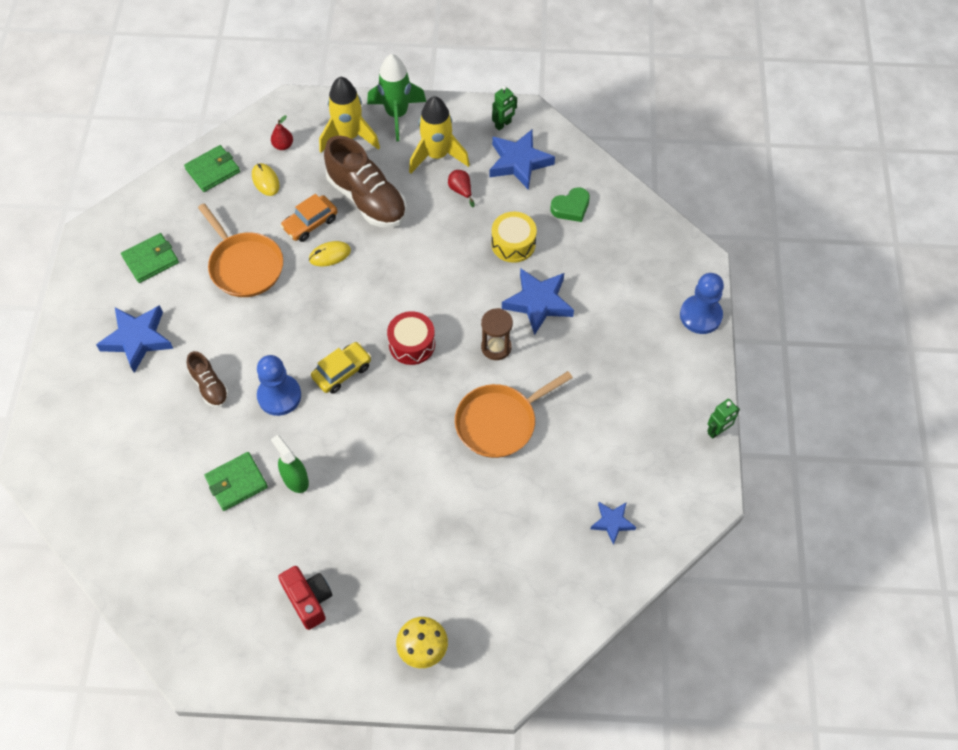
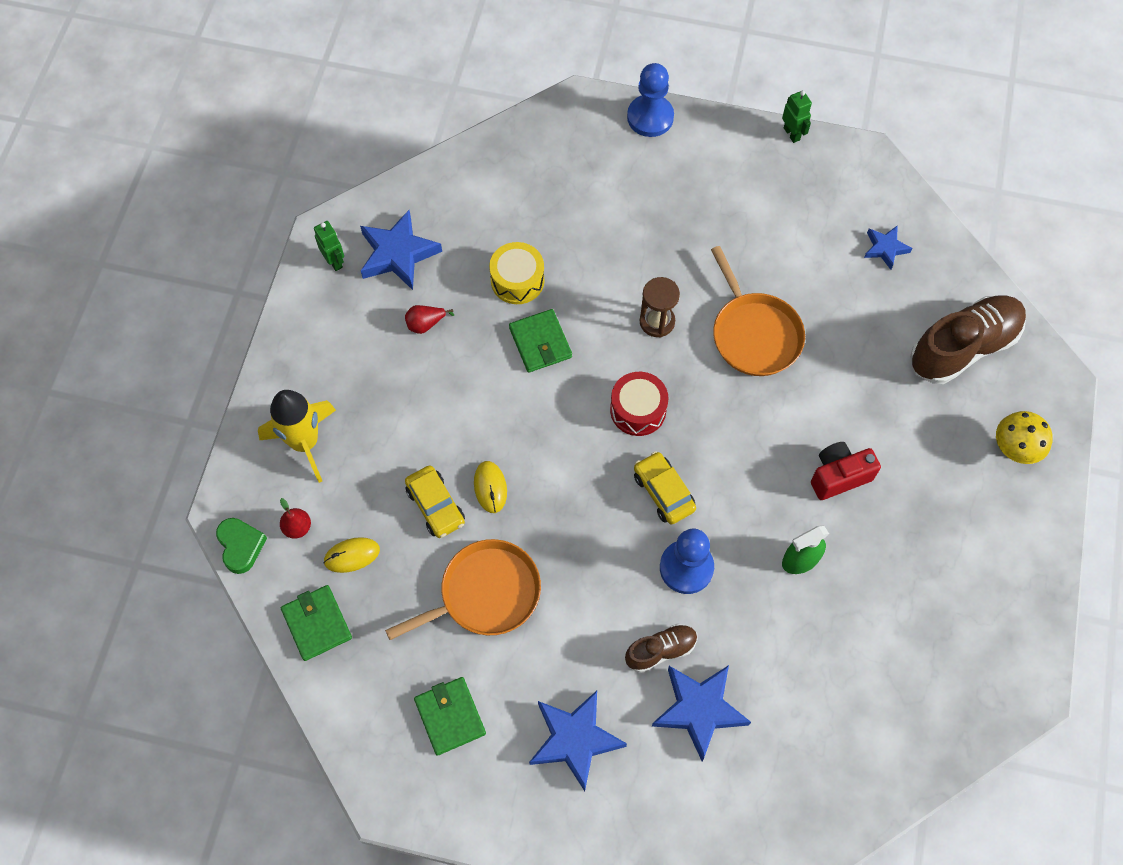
camera: 80 degrees left, 5 degrees up
(236, 483) = (798, 627): green wallet -> green wallet (540, 343)
(309, 600) = (951, 559): red camera -> red camera (839, 476)
(310, 223) = (436, 506): orange car -> yellow car
(367, 199) = (412, 433): brown shoe -> brown shoe (963, 347)
(397, 114) = (284, 380): green rocket -> none
(437, 155) = (364, 343): yellow rocket -> none
(538, 303) = (604, 269): blue star -> blue star (699, 710)
(571, 207) = (479, 212): green heart -> green heart (241, 546)

